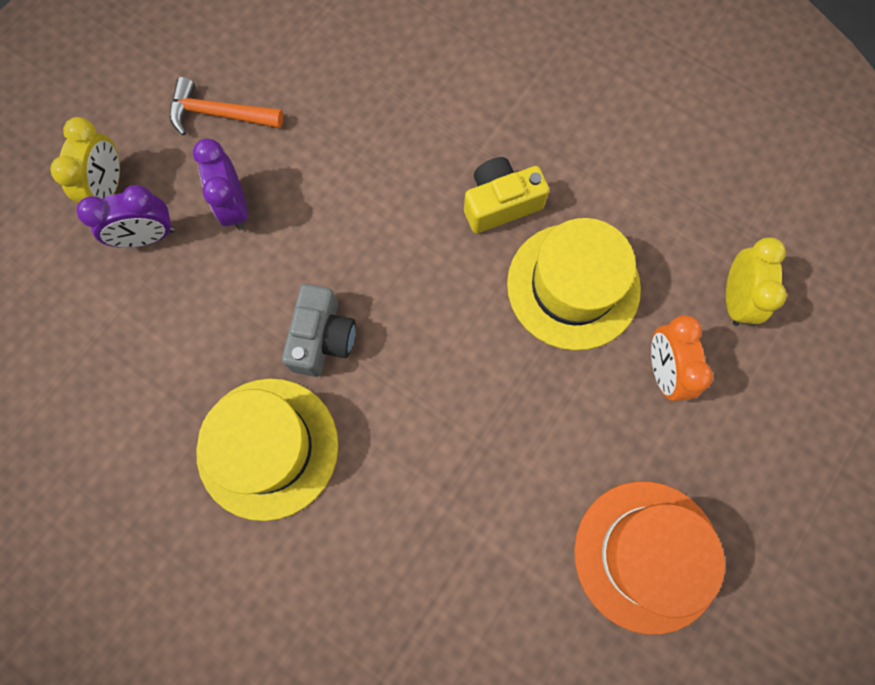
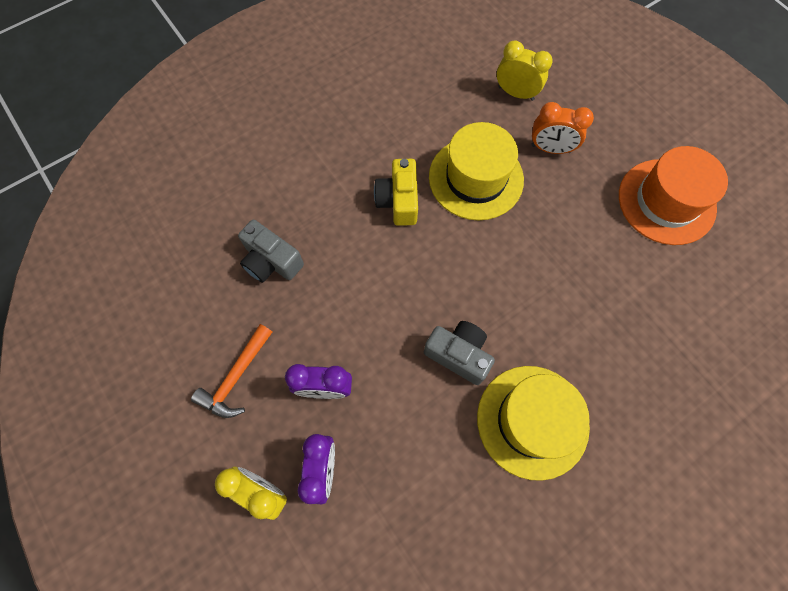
camera: 70 degrees left, 5 degrees down
(365, 95) = (271, 261): none -> grey camera

